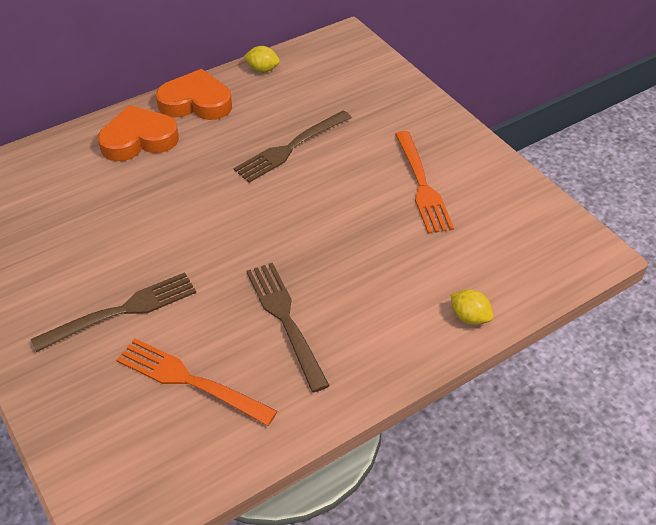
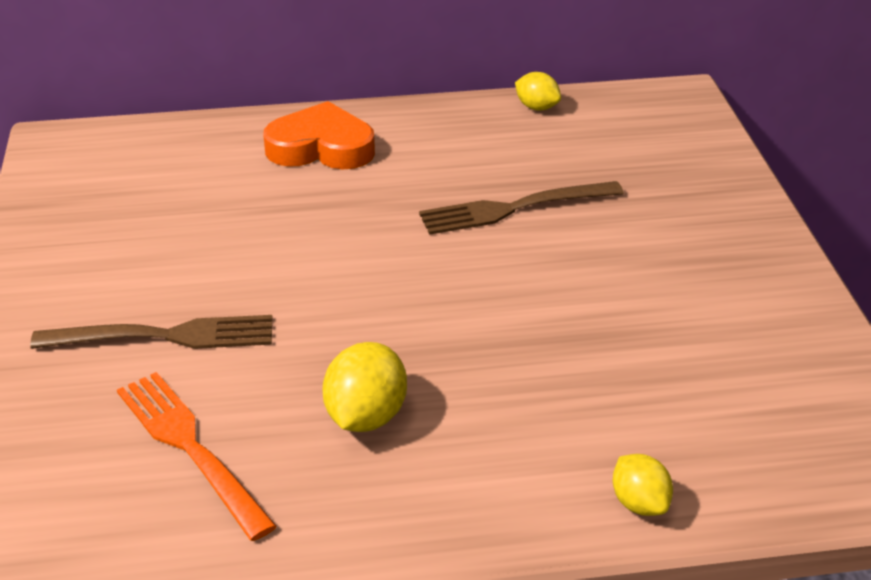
camera: 25 degrees right, 10 degrees down
(196, 102) = (423, 124): orange heart -> none
(285, 320) = (366, 416): brown fork -> yellow lemon
(422, 185) = (676, 306): orange fork -> none

